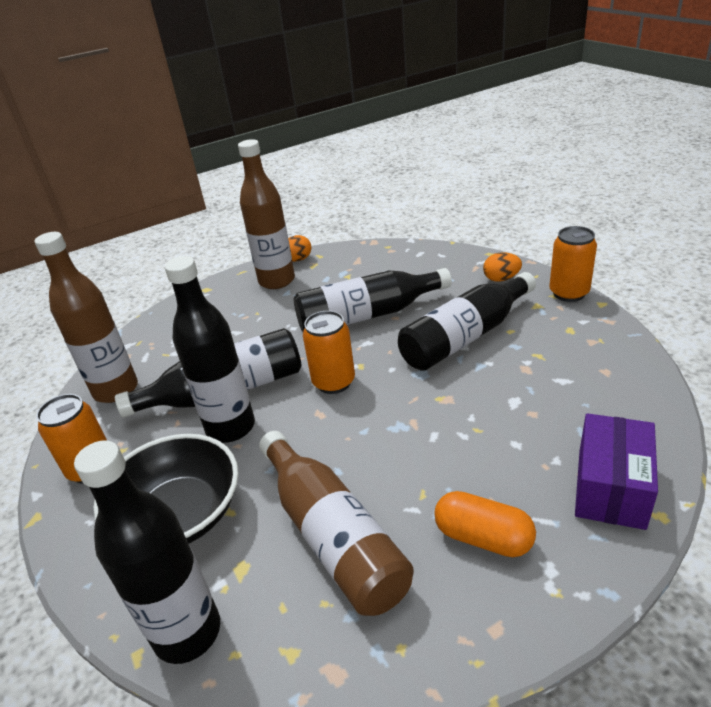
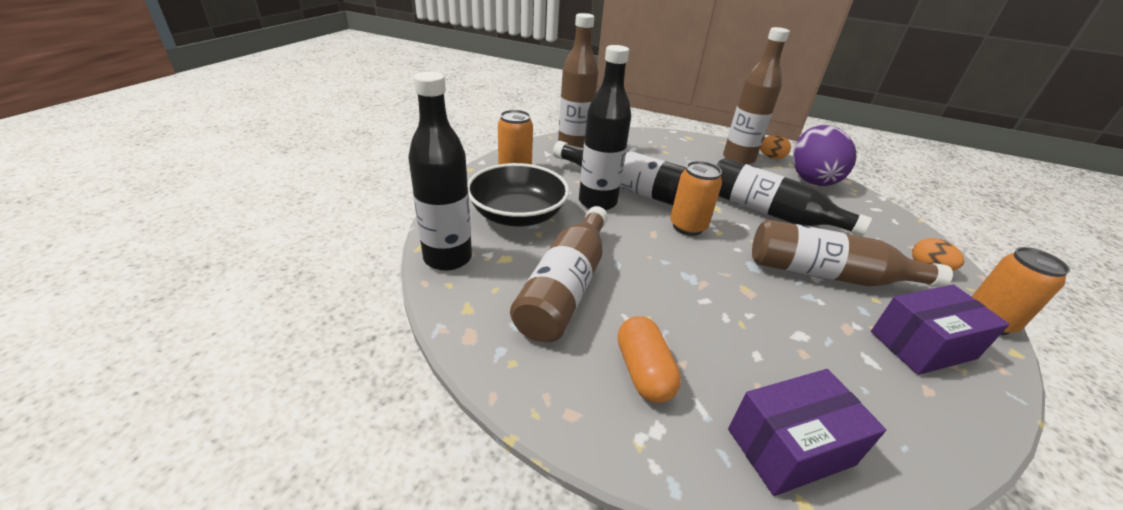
camera: 45 degrees right, 0 degrees up
(351, 259) = (811, 179): none -> purple egg
(465, 336) = (827, 274): black bottle -> brown bottle
(567, 342) = (922, 345): none -> purple box

